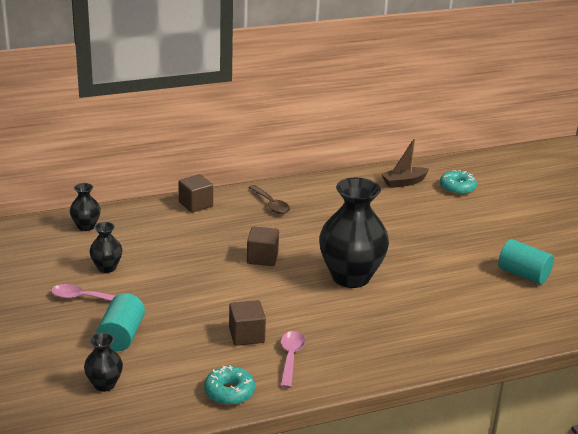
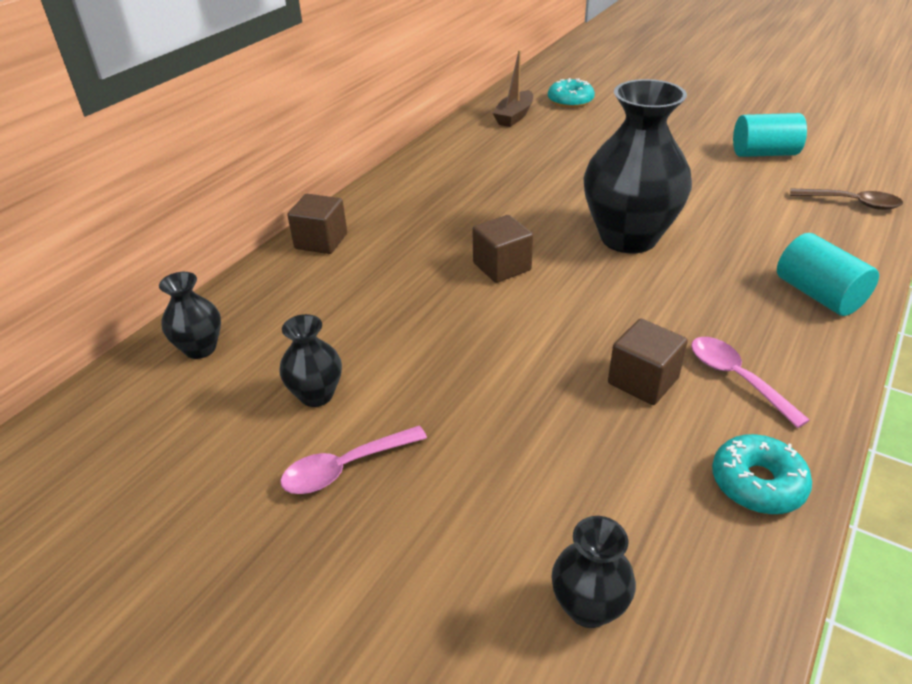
camera: 35 degrees left, 10 degrees up
(121, 336) = (490, 495): turquoise cylinder -> turquoise cylinder (818, 295)
(270, 204) = (413, 199): brown spoon -> brown spoon (851, 203)

